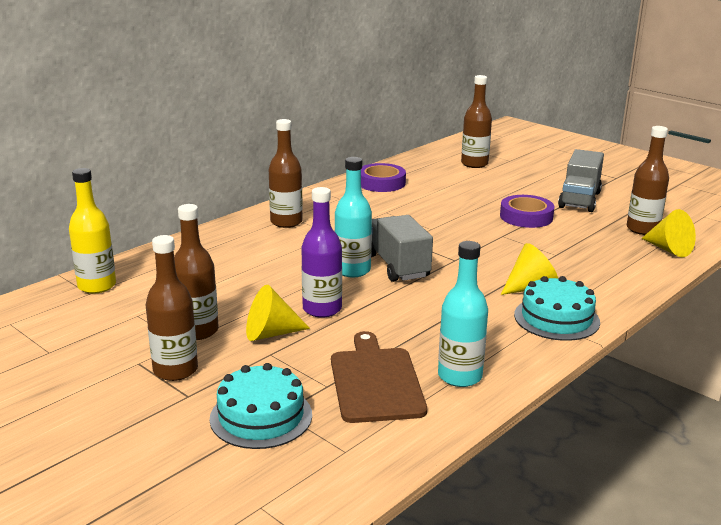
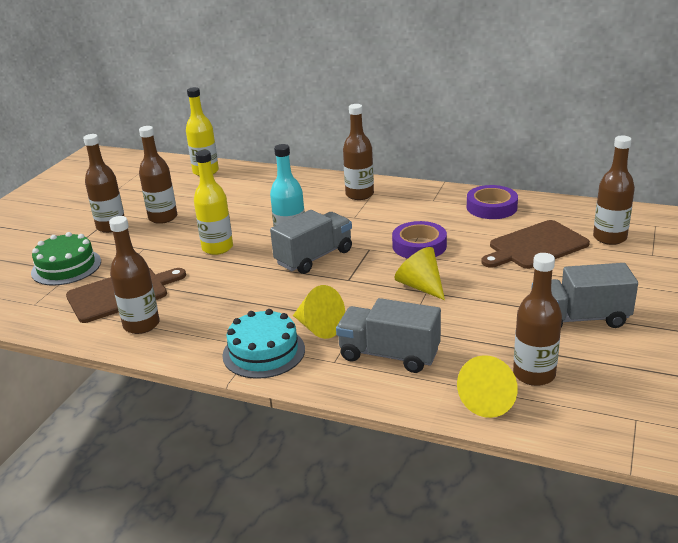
camera: 70 degrees right, 5 degrees up
(261, 416) = (66, 267): turquoise cake -> green cake
(270, 333) = (171, 240): yellow cone -> yellow cone (420, 286)
(322, 309) = (217, 248): purple bottle -> yellow bottle
(460, 376) = (141, 325): turquoise bottle -> brown bottle
(464, 186) = (535, 246): none -> brown cutting board
(526, 217) = (489, 295): purple tape -> purple tape (419, 246)
(591, 268) = (389, 354): none -> grey truck

